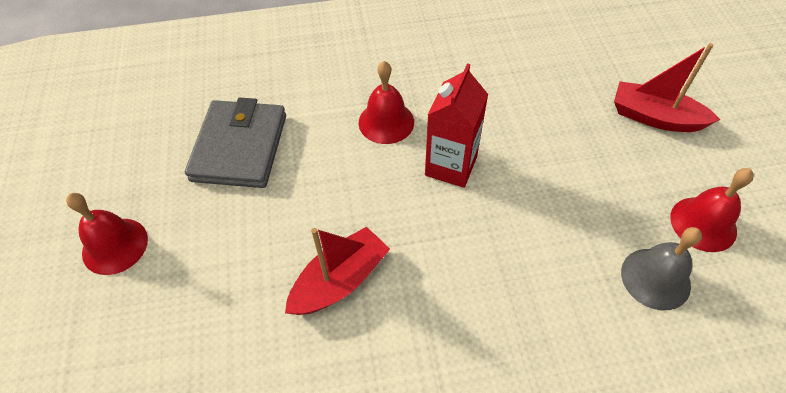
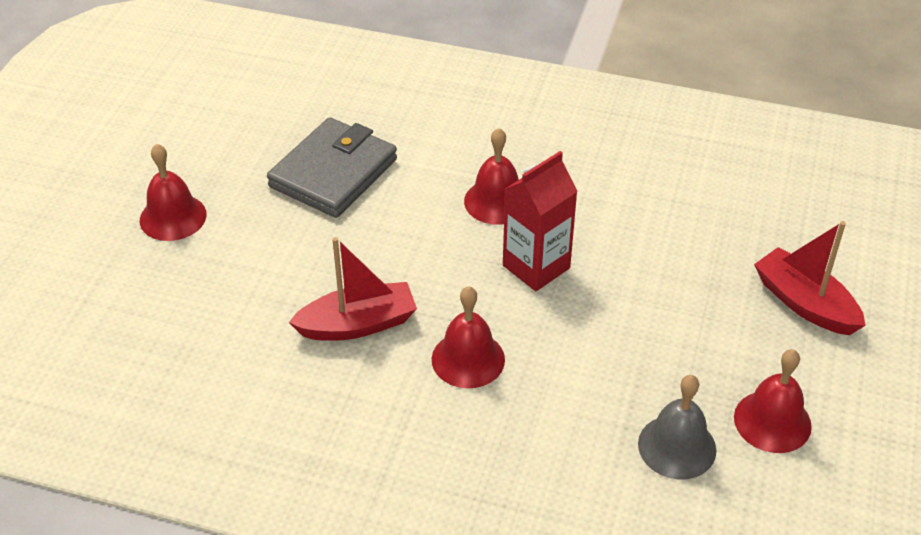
camera: 25 degrees right, 10 degrees down
(450, 273) = (468, 359): none -> red bell

